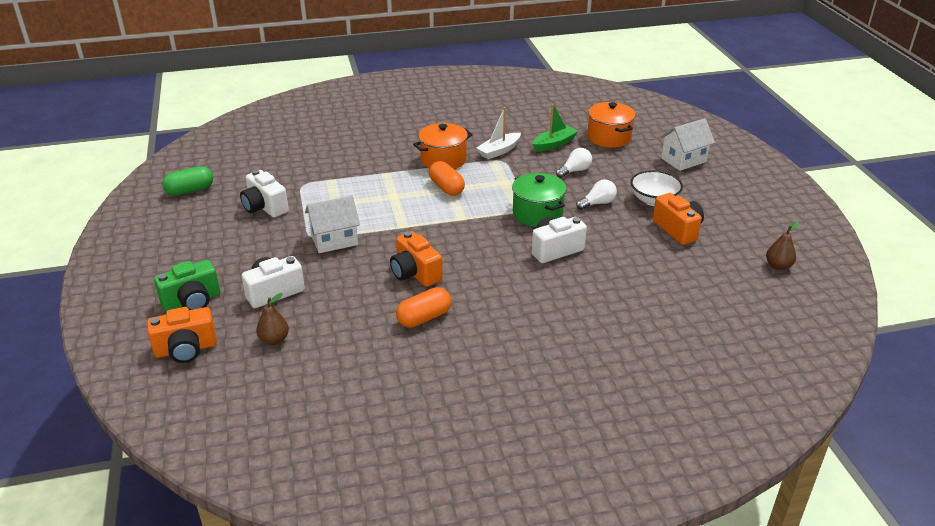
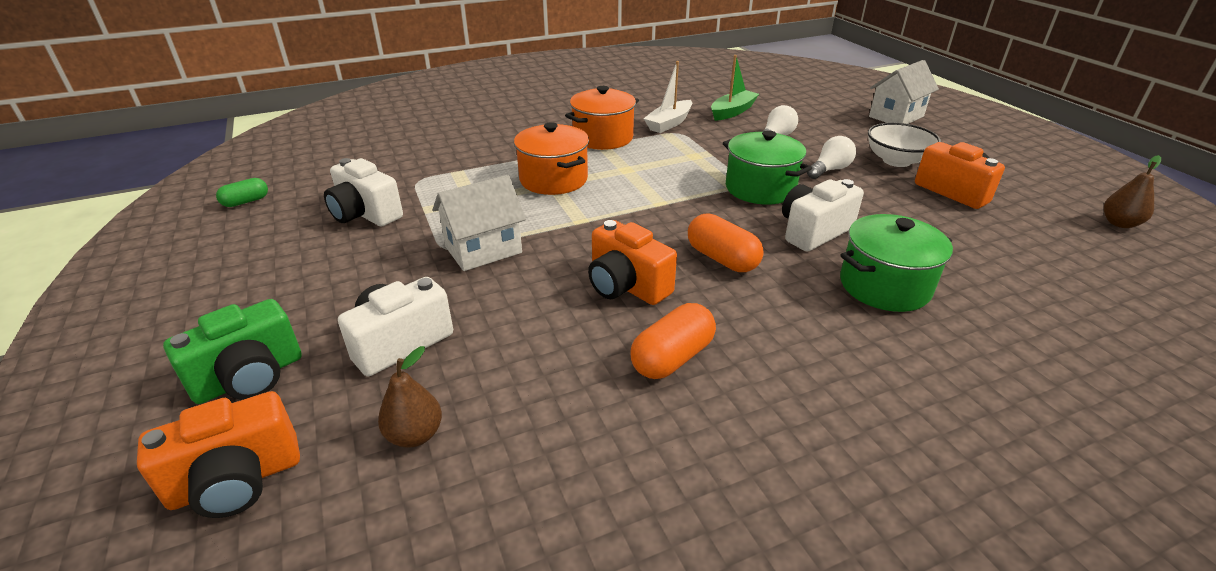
camera: 10 degrees left, 0 degrees up
(190, 190) = (246, 202): green capsule -> green capsule, size x0.63
(446, 188) = (621, 168): orange capsule -> orange capsule (722, 259)
(578, 291) = (884, 286): none -> green pot
(609, 137) = (792, 101): orange pot -> orange pot (553, 179)

